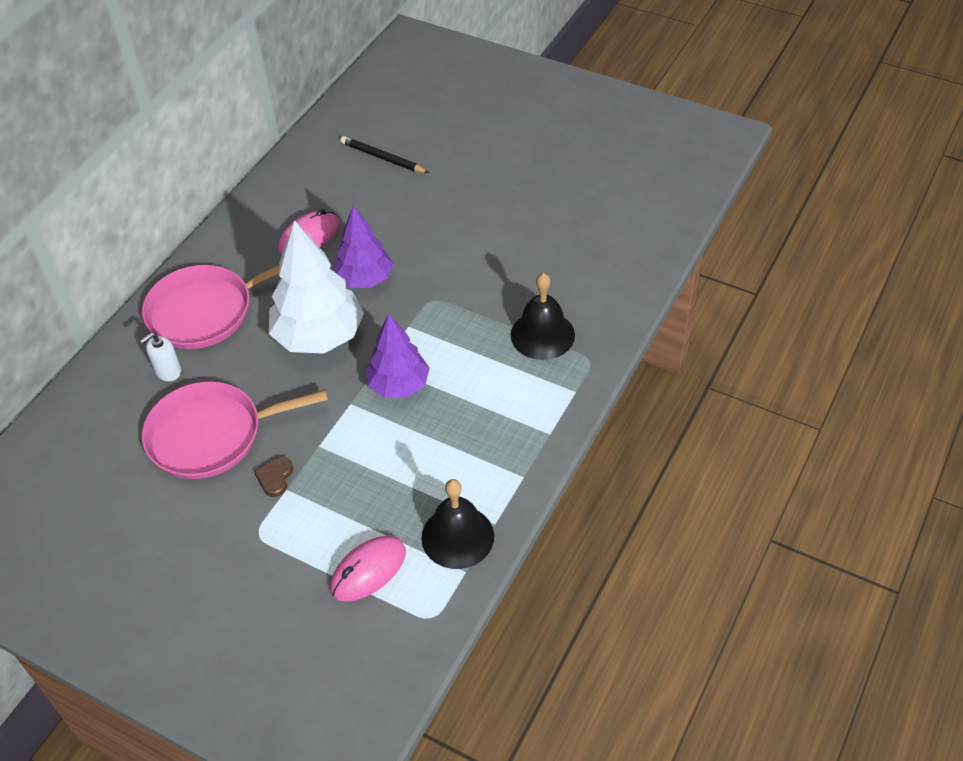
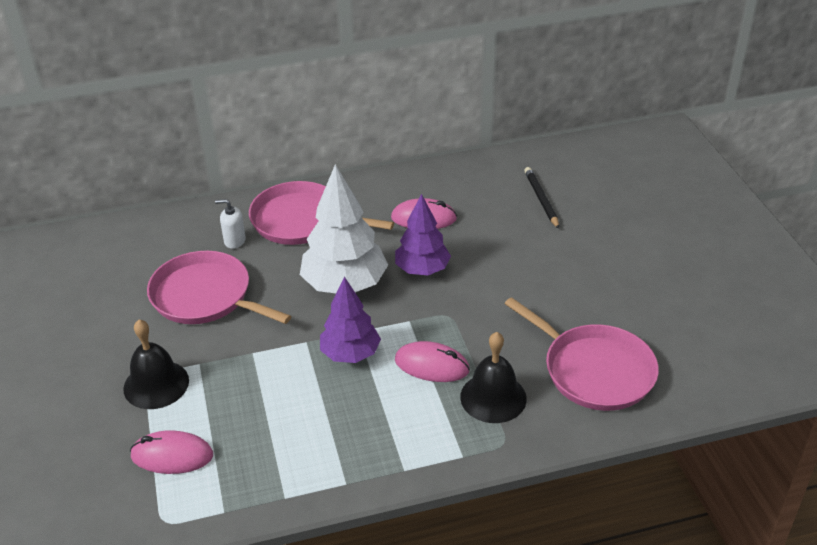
camera: 45 degrees right, 10 degrees down
(275, 478) = (202, 351): brown heart -> none
(457, 536) = (250, 484): black bell -> black bell (156, 384)
(470, 346) = (432, 365): none -> pink mouse
(583, 263) = (594, 370): none -> pink pan

